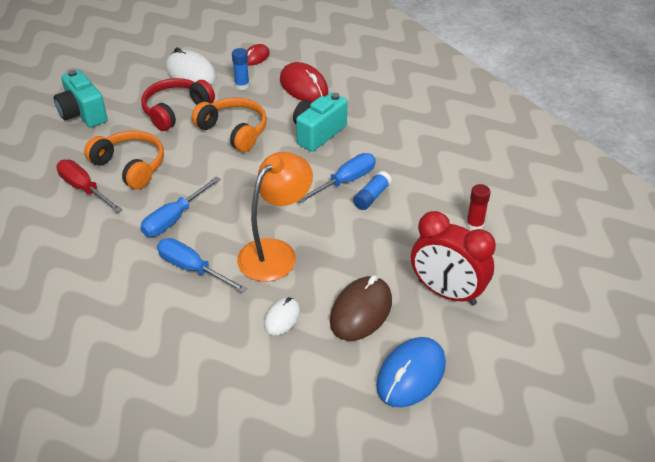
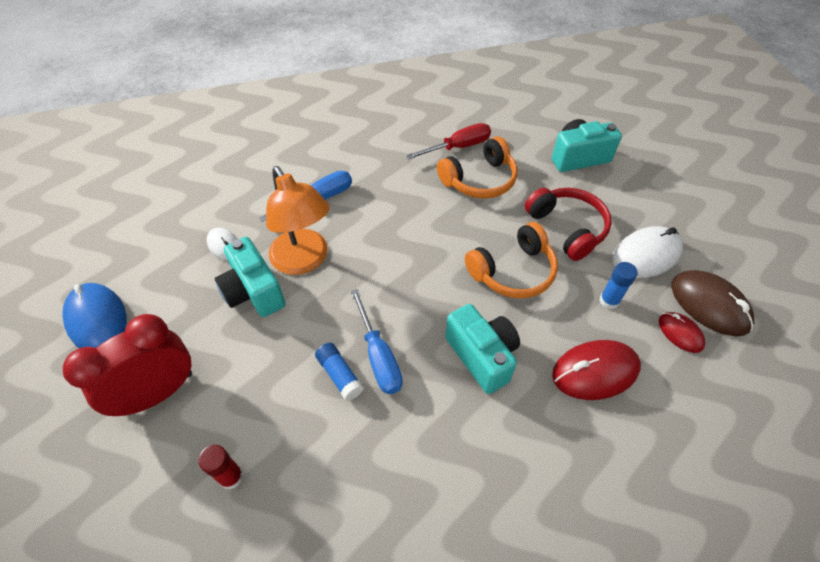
camera: 110 degrees right, 10 degrees up
(174, 219) = (389, 198): blue screwdriver -> none
(324, 273) = (253, 292): none -> turquoise camera
(361, 311) = (190, 306): brown mouse -> brown mouse (709, 305)

